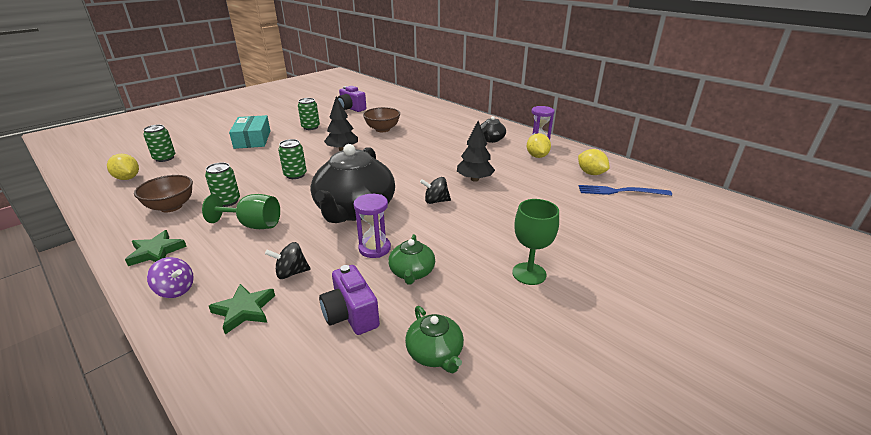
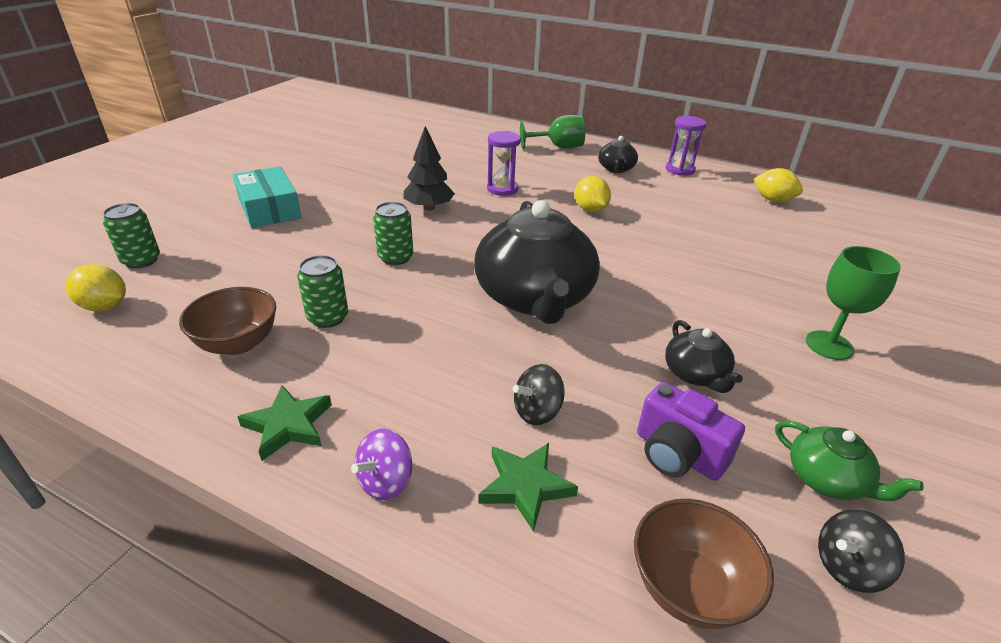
camera: 20 degrees left, 5 degrees up
(176, 290) = (386, 481): purple spinning top -> purple spinning top turned 120 degrees clockwise
(253, 225) = (407, 348): green goblet -> green goblet (558, 147)
(310, 127) = (346, 178): green can -> none
(351, 108) = (381, 142): purple camera -> none
(374, 248) = (616, 350): purple hourglass -> purple hourglass (502, 189)
(382, 129) = (458, 170): brown bowl -> brown bowl (688, 587)
(412, 272) = (695, 374): green teapot -> black teapot
(436, 201) = (629, 266): black spinning top -> black spinning top (847, 567)
(474, 179) = (648, 228): black tree -> none
(537, 156) = (692, 185): yellow lemon -> yellow lemon (590, 210)
(620, 191) = (825, 219): blue fork -> none

